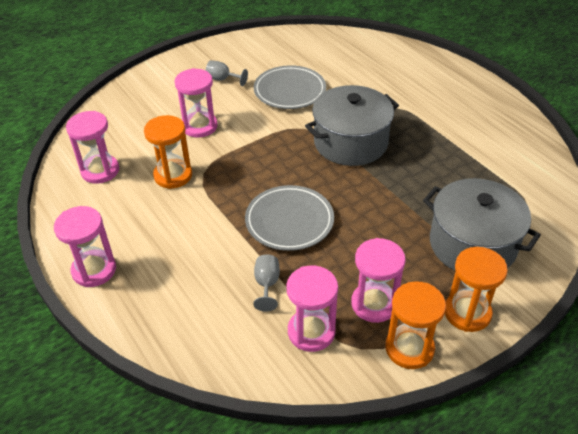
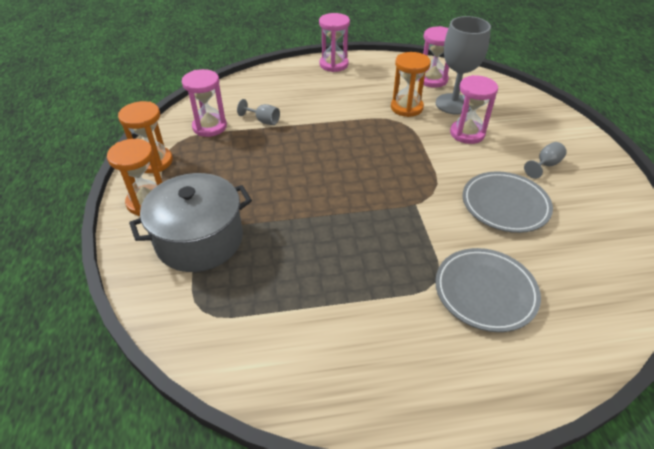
camera: 115 degrees right, 0 degrees up
(148, 145) = (453, 104): none -> grey goblet
(289, 221) = (313, 147): grey plate -> grey plate (485, 292)
(350, 142) = (390, 218): grey pot -> none
(374, 304) = (202, 160): pink hourglass -> none

